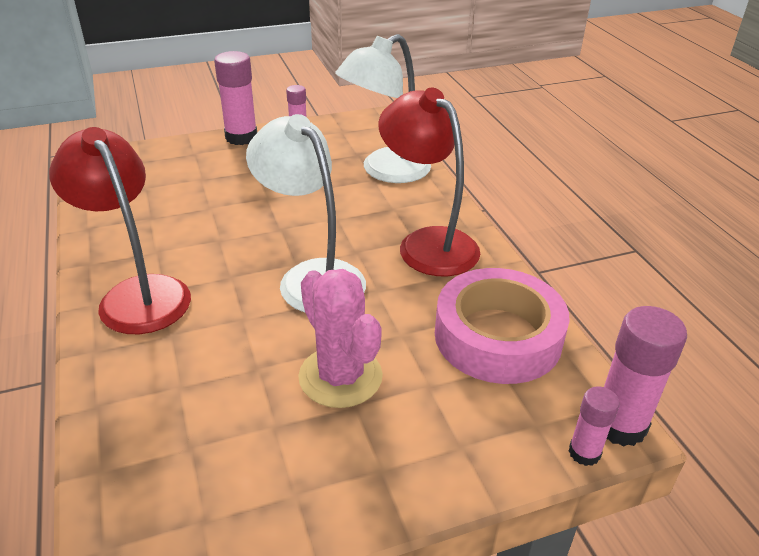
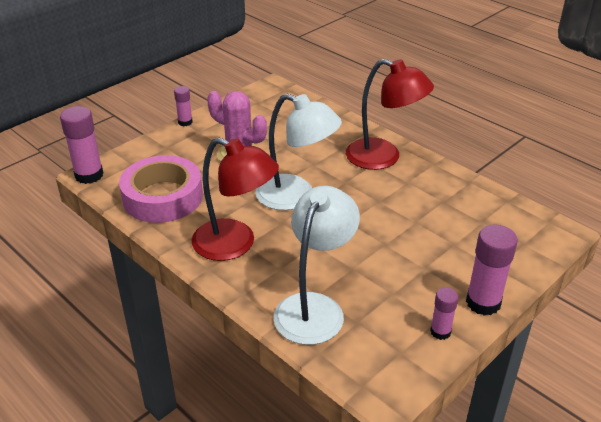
camera: 155 degrees right, 0 degrees up
(584, 452) = (107, 160): pink glue stick -> pink glue stick (185, 122)

